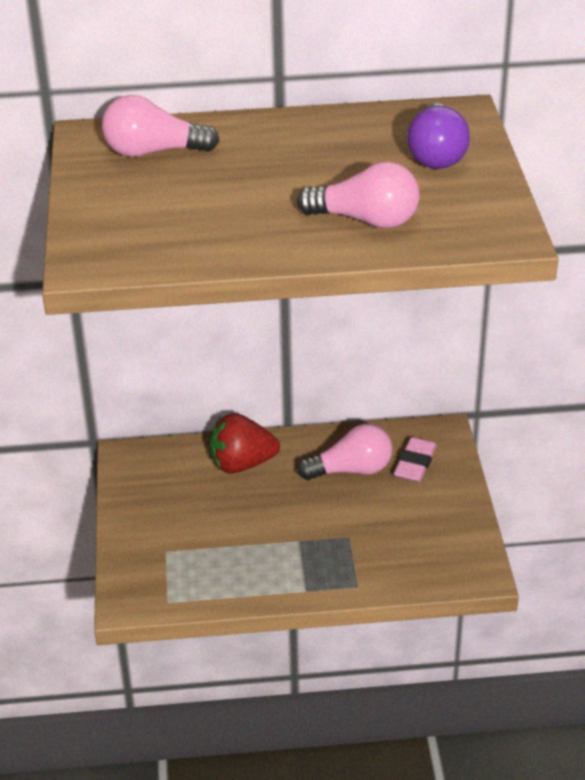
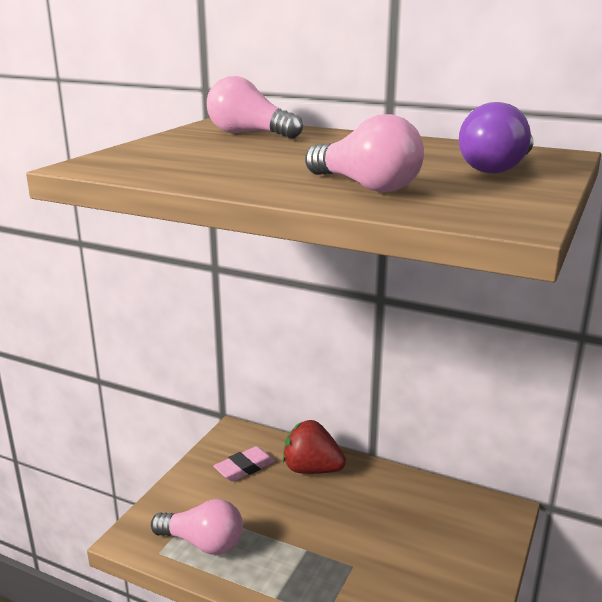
camera: 30 degrees right, 15 degrees down
(351, 470) = (398, 509): pink light bulb -> pink light bulb (203, 543)
(415, 464) = (460, 527): pink eraser -> pink eraser (244, 468)

